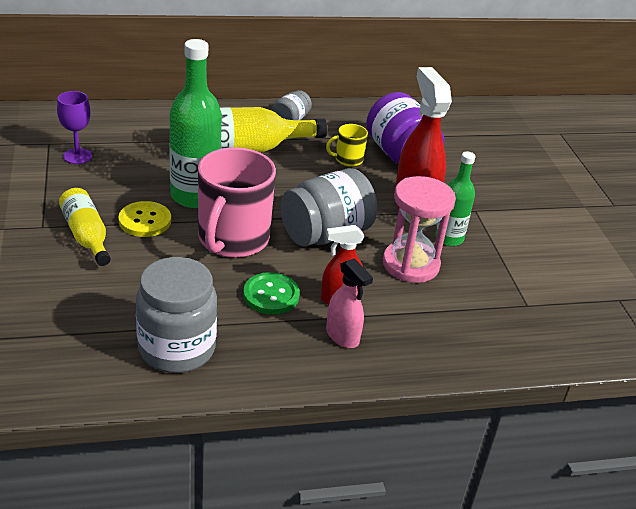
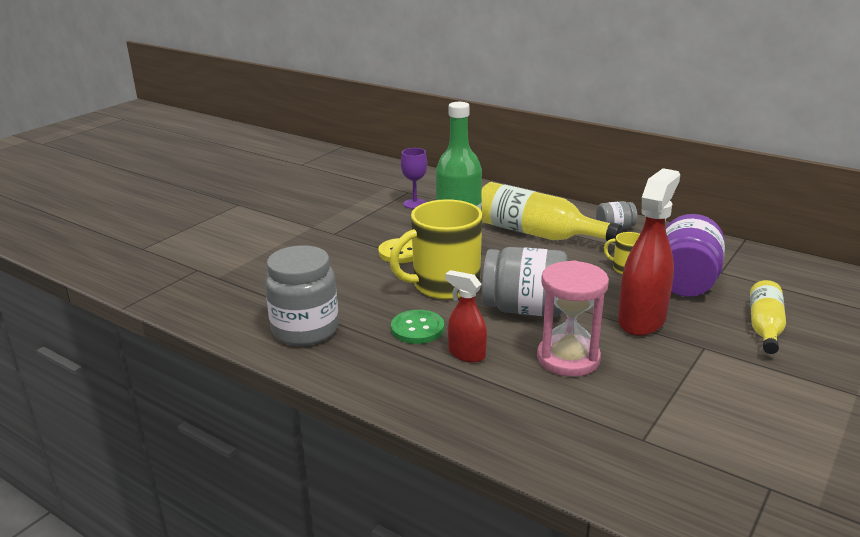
camera: 50 degrees right, 10 degrees down
(86, 236) = (351, 247): yellow bottle -> yellow bottle (764, 327)
(232, 239) = (444, 285): pink mug -> yellow mug
(342, 336) = (429, 378): pink spray bottle -> none
(449, 238) = (639, 356): green bottle -> none

